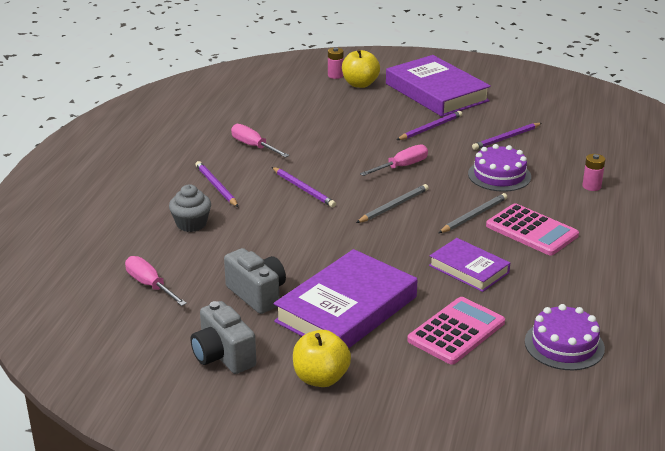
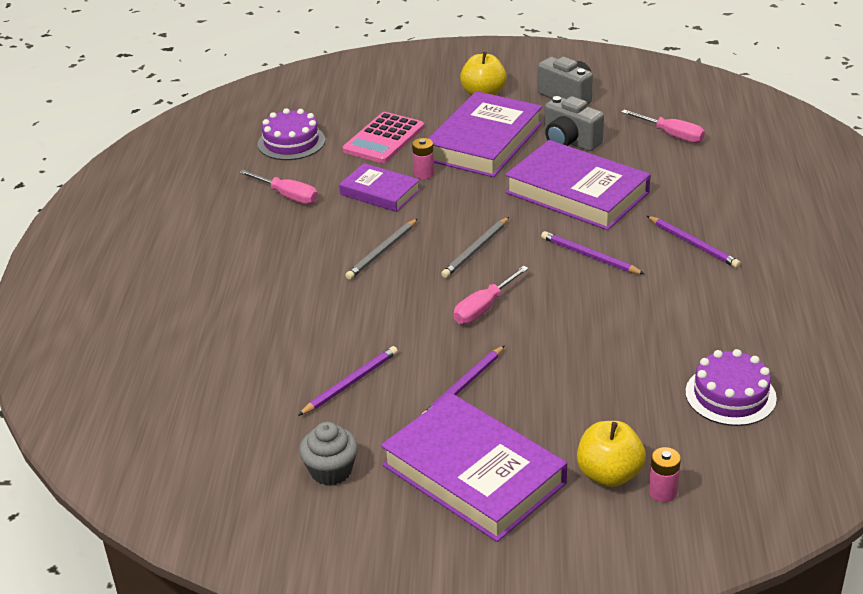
camera: 170 degrees right, 5 degrees up
(191, 224) = (683, 196): grey cupcake -> grey cupcake (331, 471)
(253, 146) = (692, 311): pink screwdriver -> pink screwdriver (288, 196)
(282, 241) = (577, 193): none -> purple book
(499, 175) = (356, 314): purple cake -> purple cake (730, 395)
(531, 230) = (316, 243): pink calculator -> none
(591, 186) = (240, 315): pink battery -> pink battery (424, 174)

